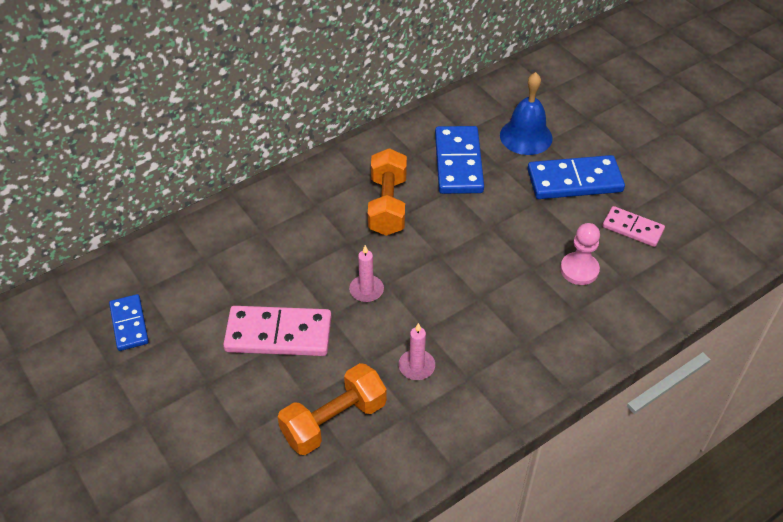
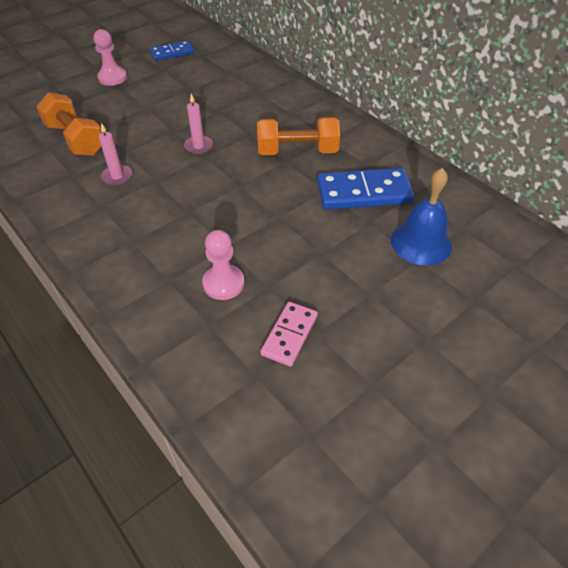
camera: 85 degrees right, 0 degrees up
(182, 393) = (112, 78): none -> pink pawn
(278, 334) = (157, 109): pink domino -> none
(574, 181) = (358, 283): blue domino -> none

